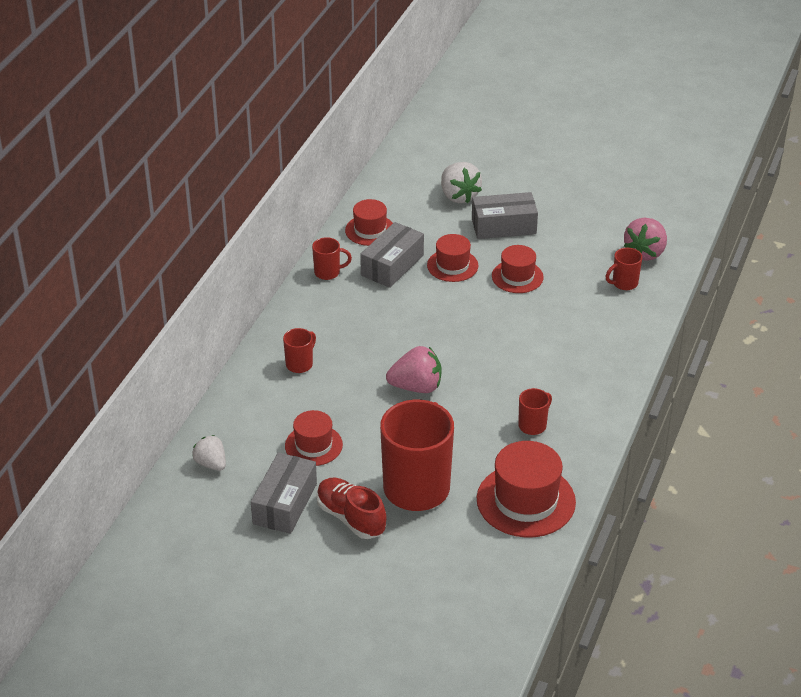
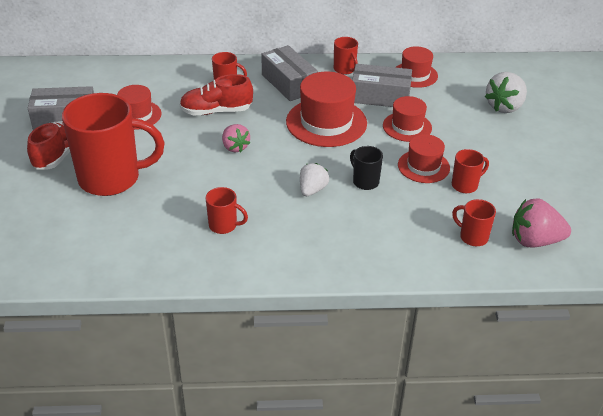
camera: 65 degrees right, 0 degrees up
(211, 464) = (95, 77): white strawberry -> white strawberry (312, 190)
(345, 384) = (216, 111): none -> red shoe
(416, 387) = (235, 147): pink strawberry -> pink strawberry, size x0.65
(503, 226) = (487, 141): grey box -> grey box (289, 83)
(519, 319) = (365, 181): none -> black mug
(526, 500) = (120, 245): red hat -> red hat (326, 122)
(557, 262) = (465, 185): none -> red mug

